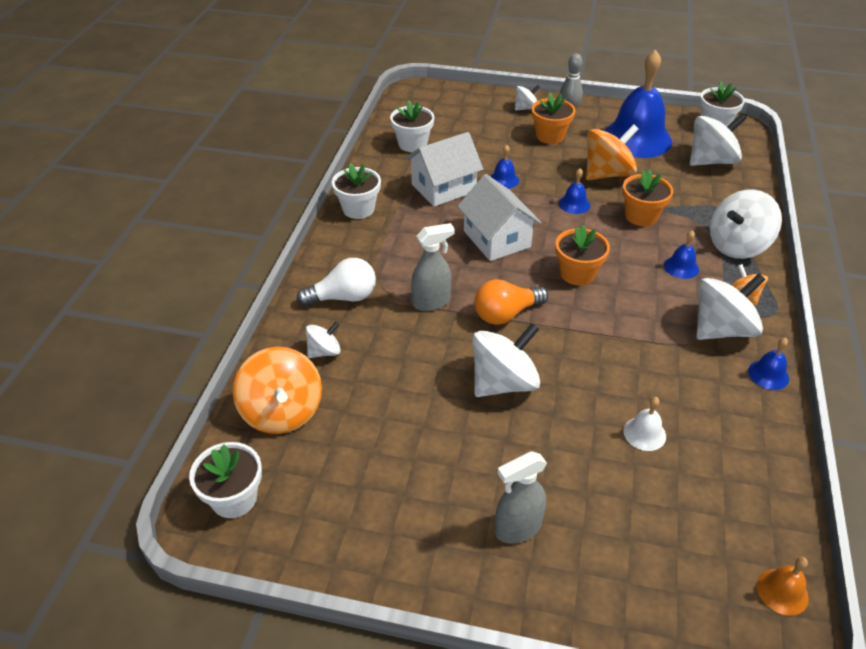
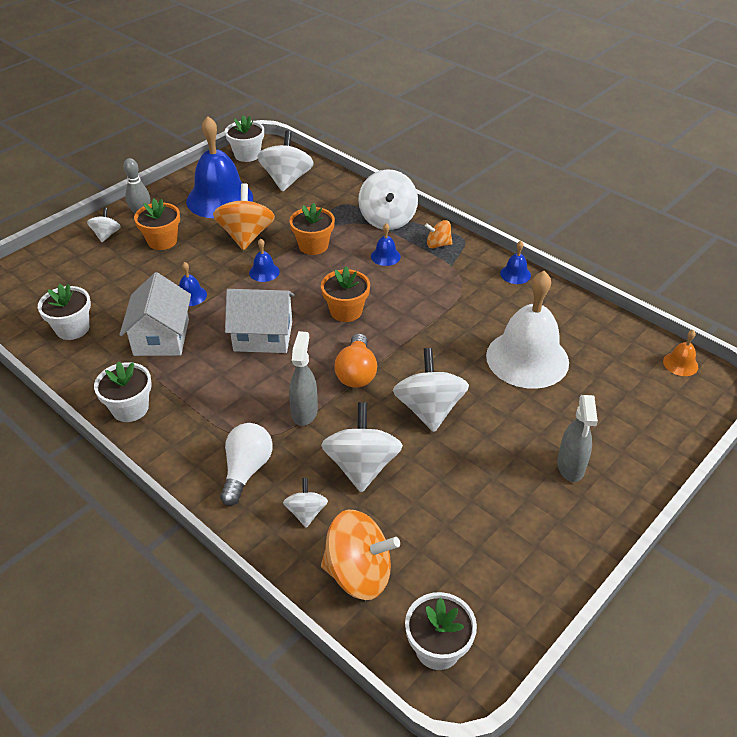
camera: 60 degrees left, 0 degrees up
(644, 433) = (527, 358): white bell -> white bell, size x2.42
(721, 329) = (460, 271): white spinning top -> white spinning top (362, 466)

